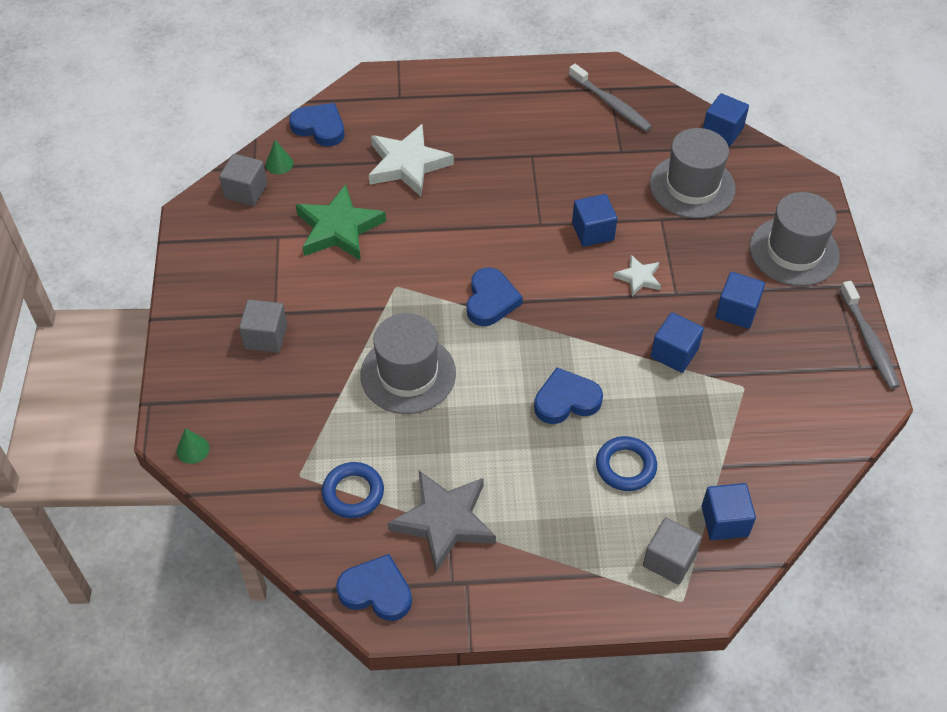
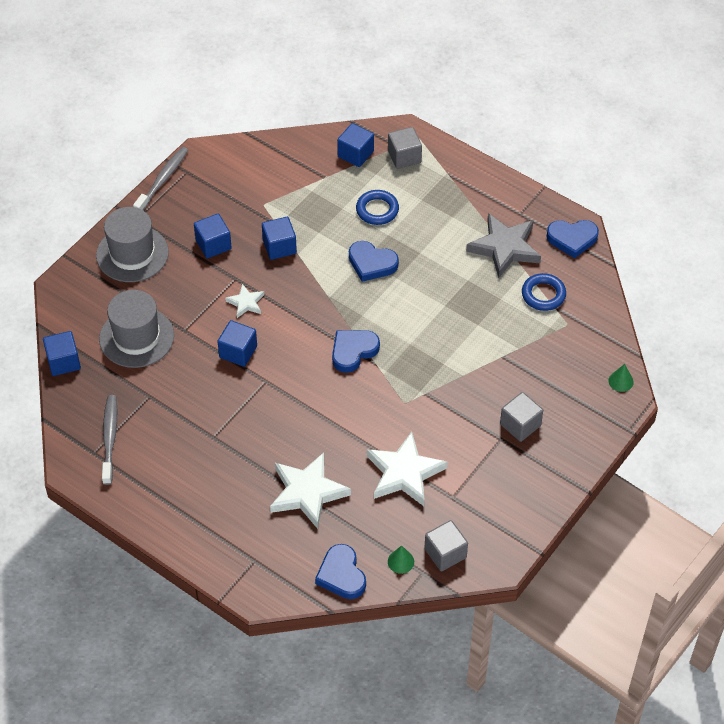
camera: 140 degrees left, 0 degrees up
(339, 228) = (404, 473): green star -> white star
(376, 591) = (572, 239): blue heart -> blue heart turned 60 degrees counterclockwise
(408, 374) = (450, 340): grey hat -> none

